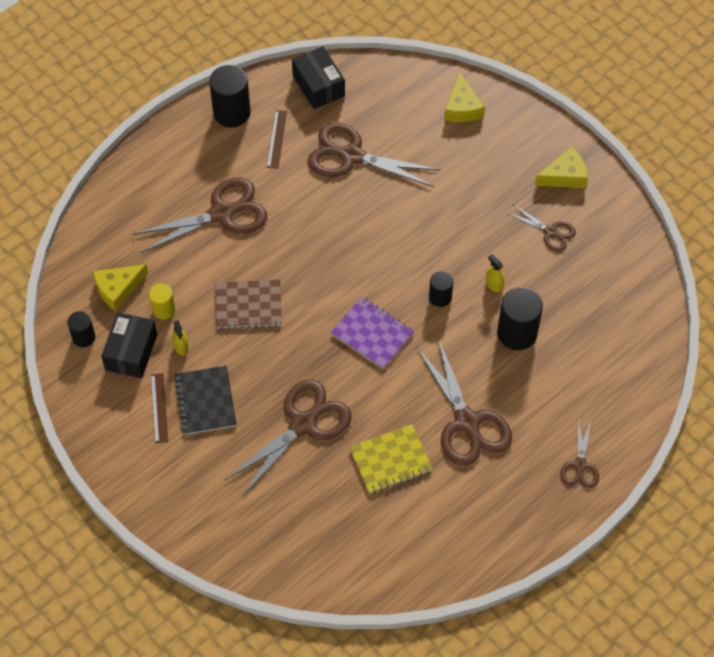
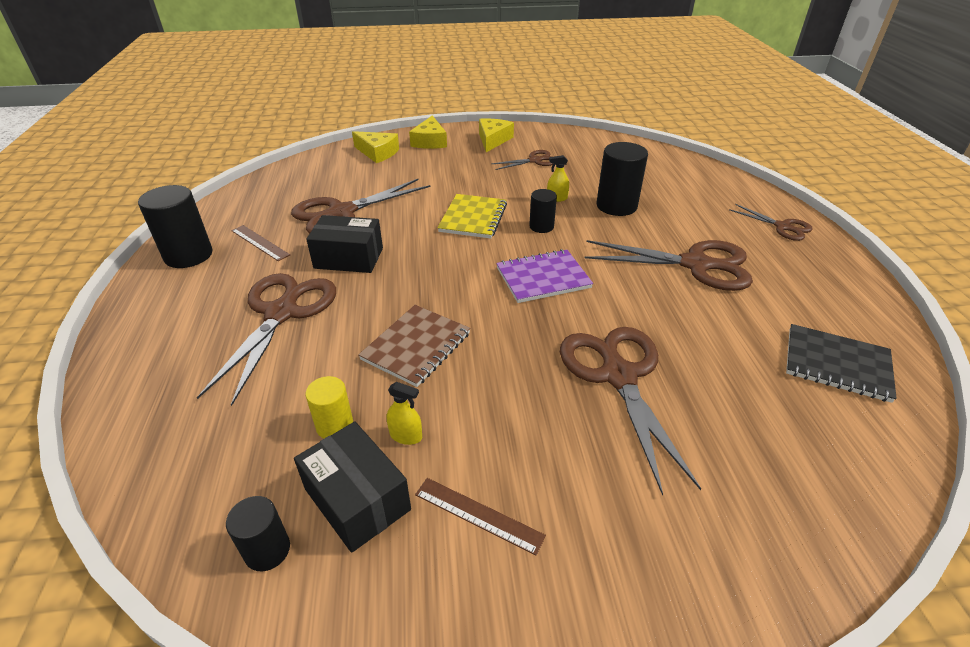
camera: 55 degrees left, 20 degrees down
(118, 289) = (247, 459): yellow cheese -> yellow cheese (430, 141)
(205, 401) = (512, 453): black notebook -> black notebook (836, 364)
(318, 86) = (250, 201): black box -> black box (349, 258)
(390, 460) = (713, 330): yellow notebook -> yellow notebook (473, 218)

